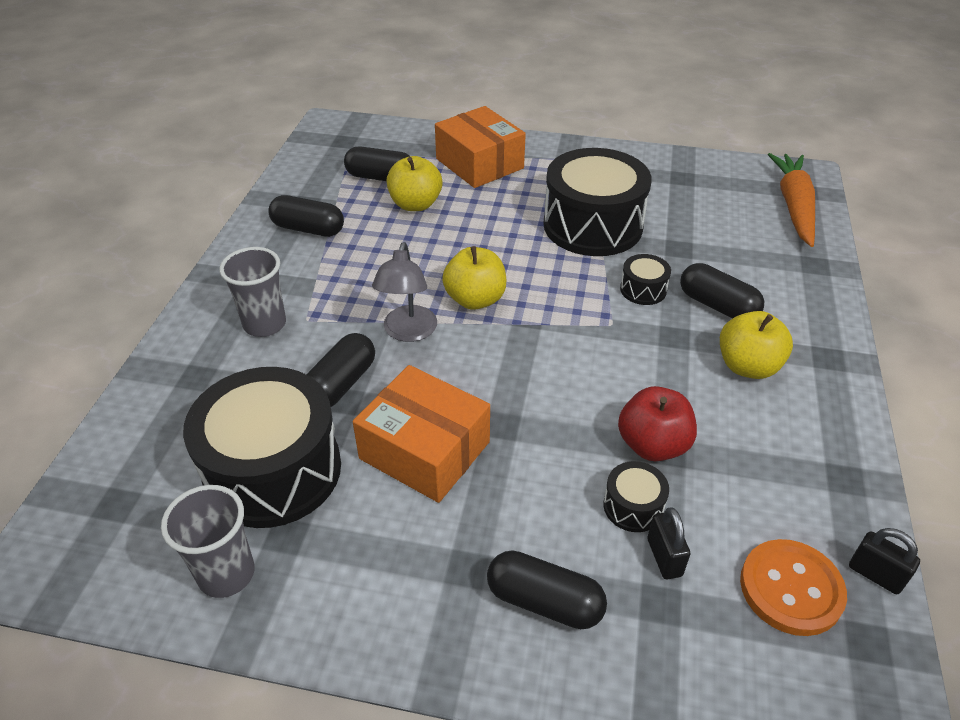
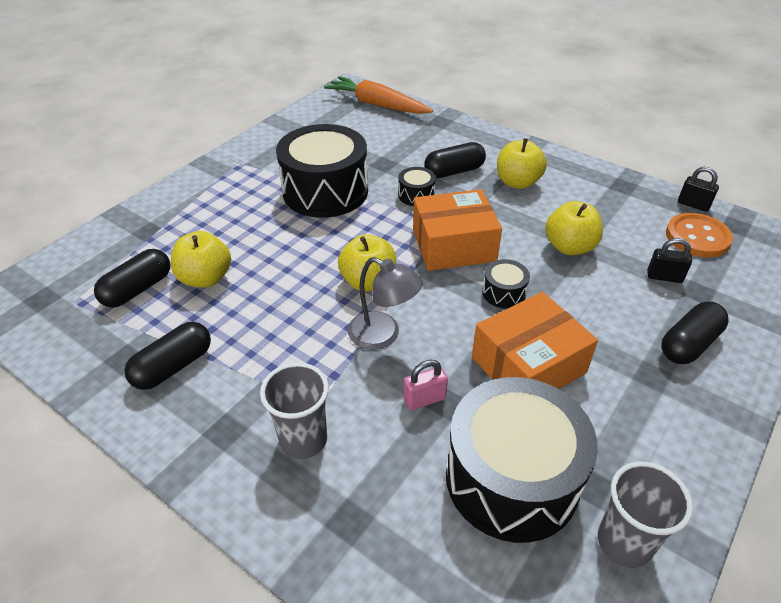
camera: 65 degrees left, 0 degrees up
(341, 384) = (424, 399): black capsule -> pink padlock
(479, 163) = (183, 221): orange box -> orange box (454, 245)
(633, 506) = (619, 275): black drum -> black drum (504, 293)
(652, 445) = (569, 247): red apple -> yellow apple
(875, 574) = (693, 205): black padlock -> black padlock turned 60 degrees clockwise

